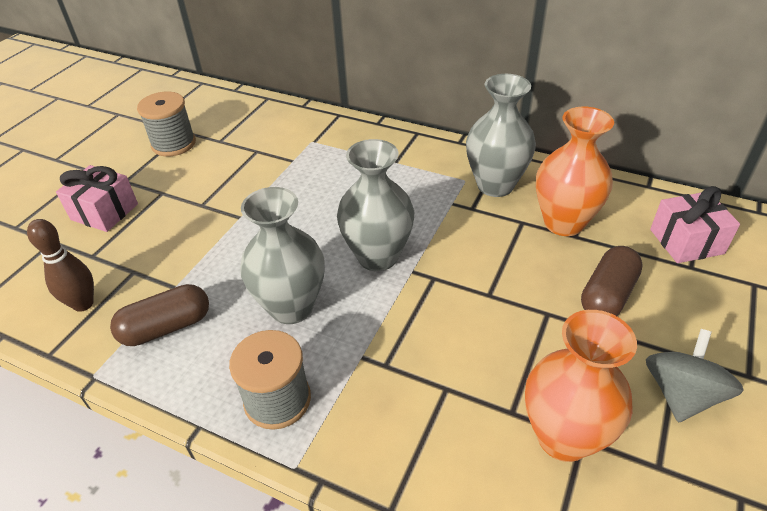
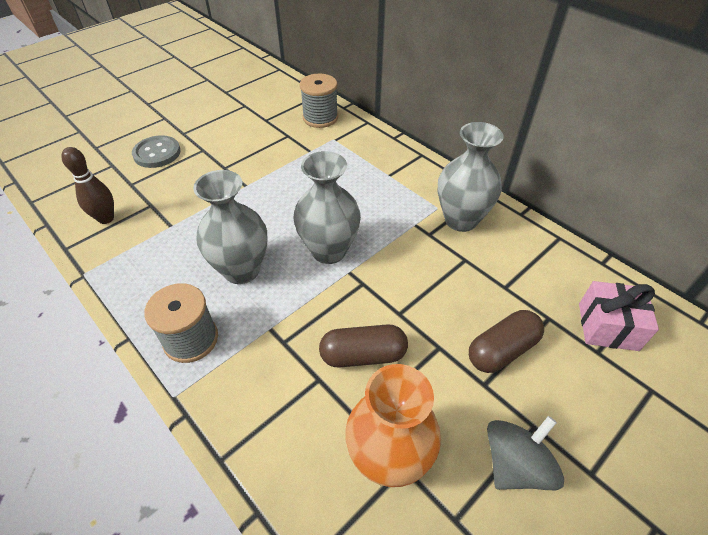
camera: 20 degrees right, 5 degrees up
(104, 212) = (157, 153): pink gift -> grey button
(166, 327) = (148, 255): brown capsule -> brown capsule (363, 355)
(173, 144) = (232, 113): grey spool -> grey spool (320, 118)
(563, 223) = (501, 272): orange vase -> none

